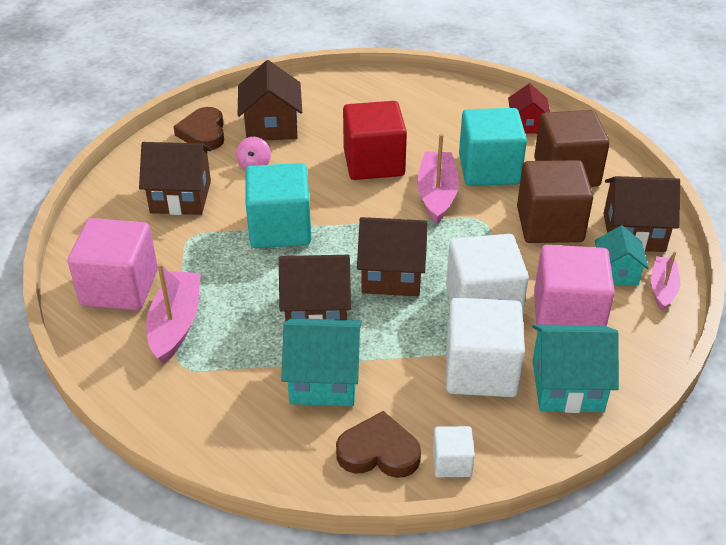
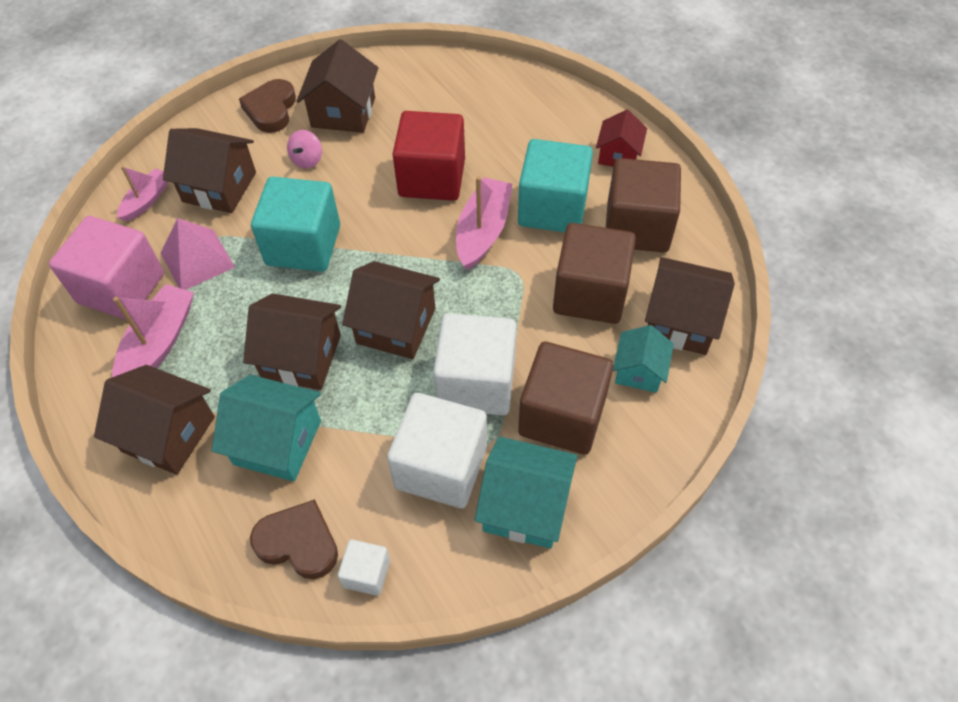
camera: 15 degrees right, 15 degrees up
(184, 254) = (197, 260): none -> pink pyramid
(217, 392) = (168, 434): none -> brown house
(567, 315) = (562, 416): pink cube -> brown cube
(662, 288) = (682, 402): pink boat -> pink boat (147, 200)

